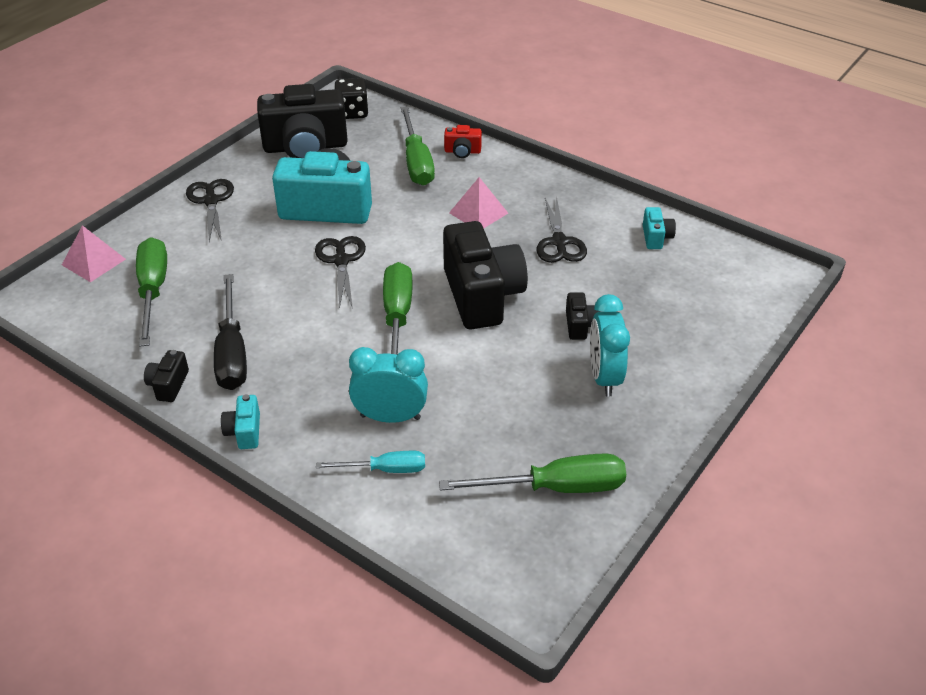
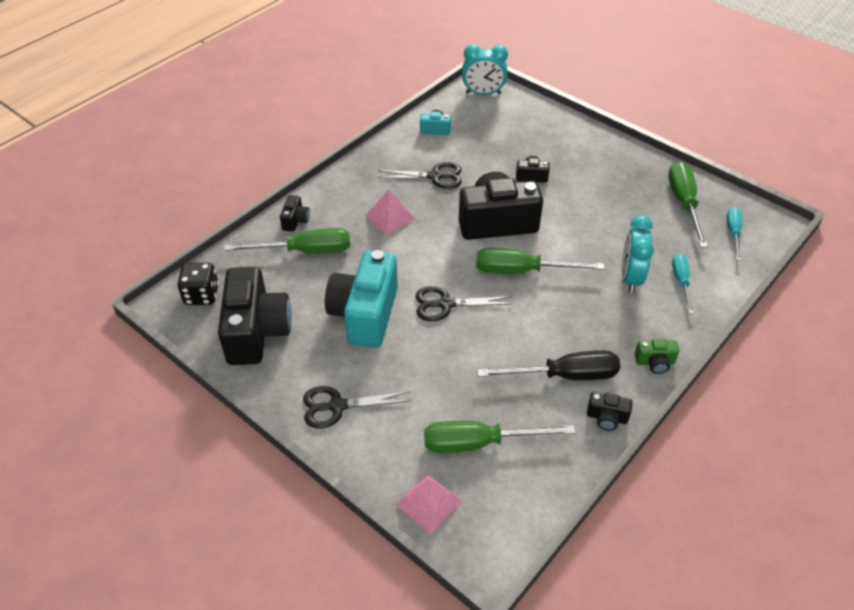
camera: 85 degrees left, 5 degrees up
(244, 432) = (655, 362): turquoise camera -> green camera
(462, 151) = (295, 221): red camera -> black camera
(495, 543) = (733, 233): none -> turquoise screwdriver
(604, 377) = (583, 171): turquoise clock -> turquoise clock (483, 93)

